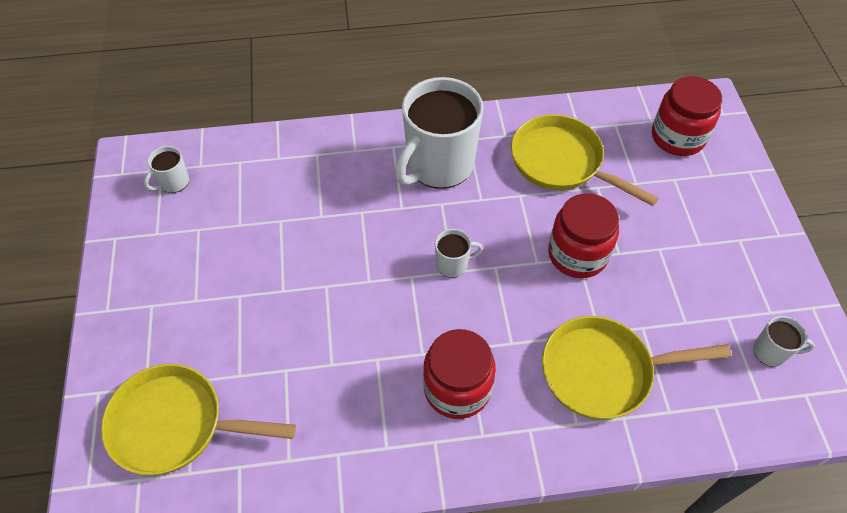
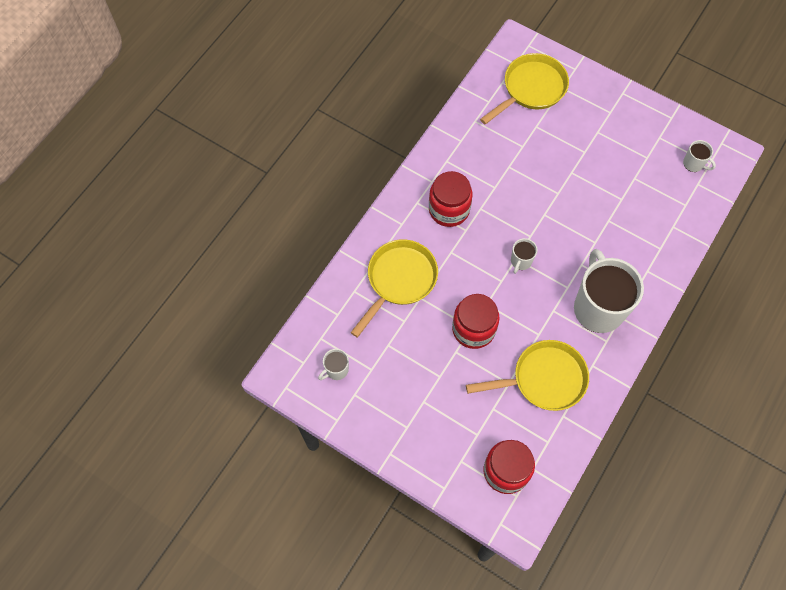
camera: 130 degrees right, 10 degrees up
(173, 182) = (694, 164): white mug -> white mug turned 135 degrees clockwise

